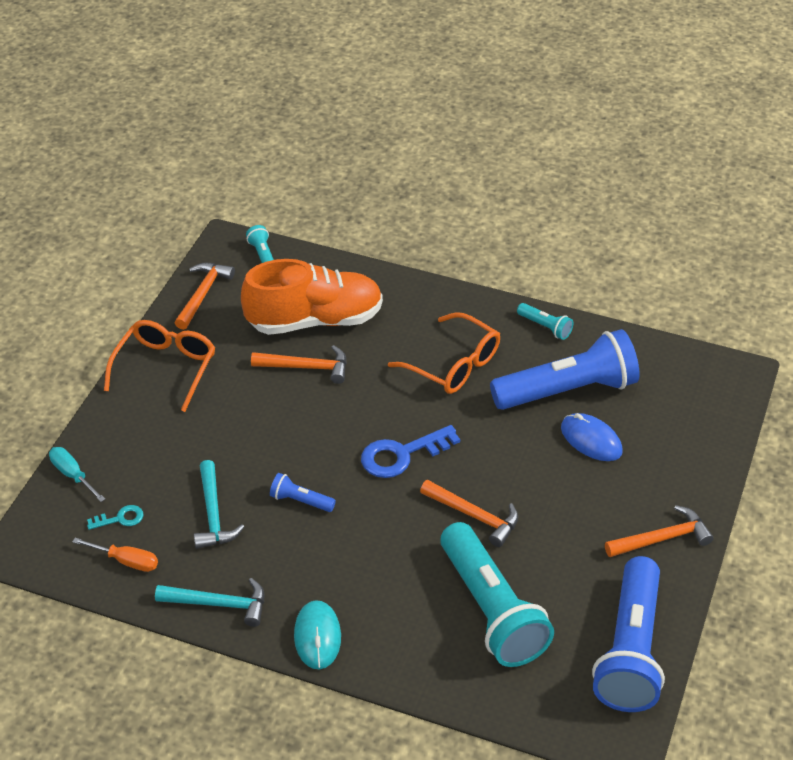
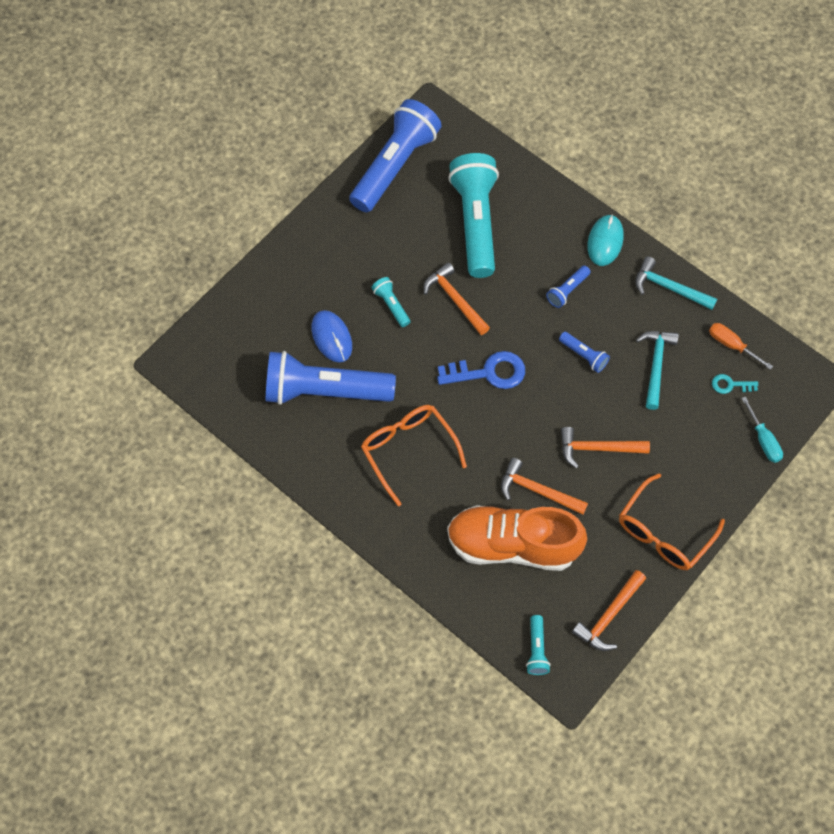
camera: 160 degrees left, 20 degrees up
(345, 564) = (567, 290): none -> blue flashlight
(545, 327) = (309, 466): turquoise flashlight -> turquoise flashlight (391, 305)
(662, 538) = (325, 237): orange hammer -> orange hammer (597, 448)

